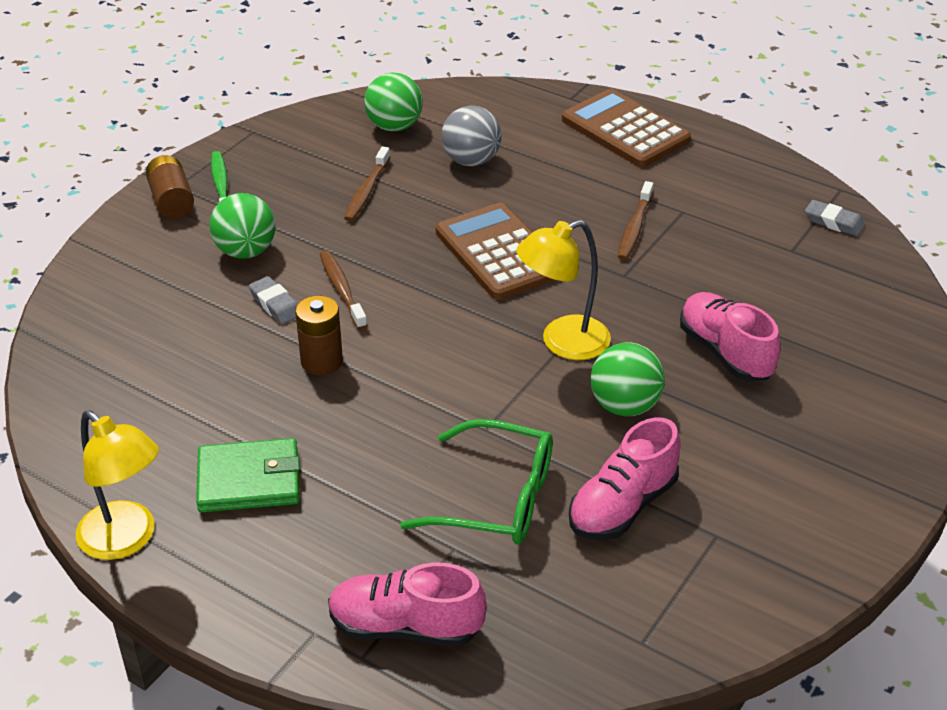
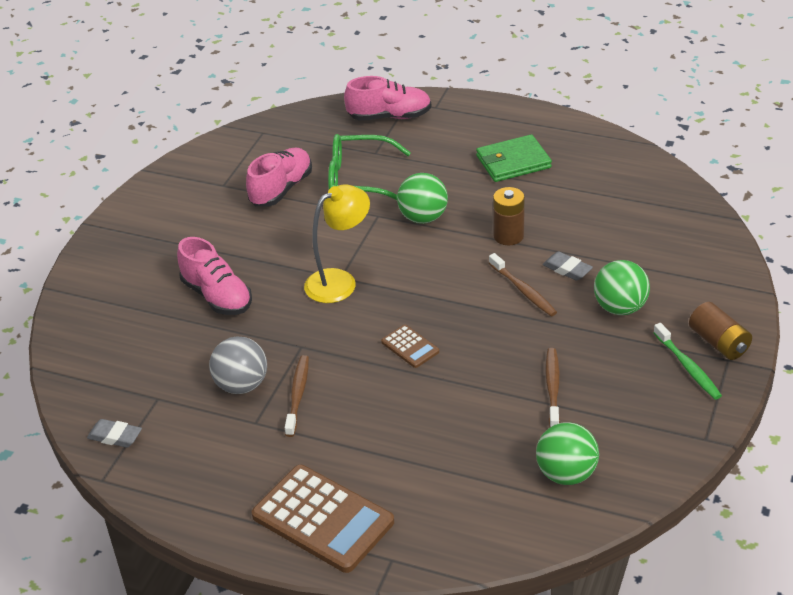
camera: 170 degrees right, 0 degrees up
(126, 540) = (563, 123): yellow lamp -> none
(471, 161) = (469, 443): grey ball -> grey ball (241, 385)
(499, 253) = (410, 347): brown calculator -> brown calculator, size x0.48
(625, 406) = (287, 246): green ball -> green ball (423, 218)

